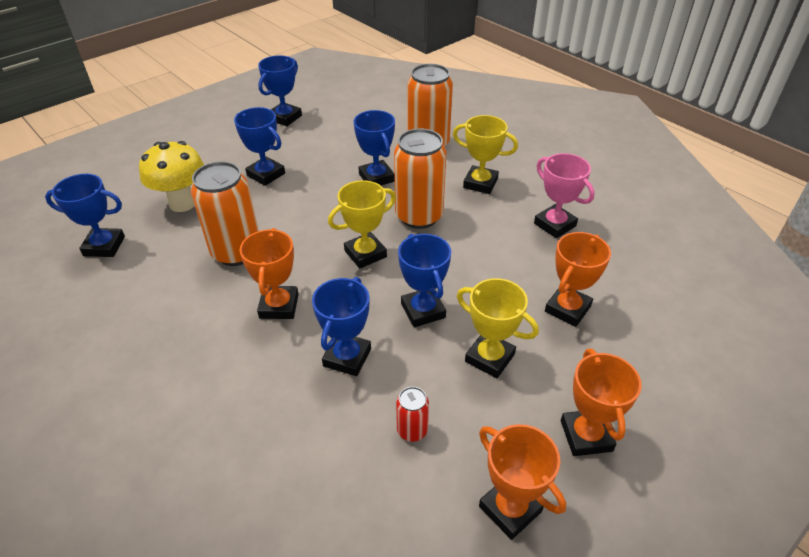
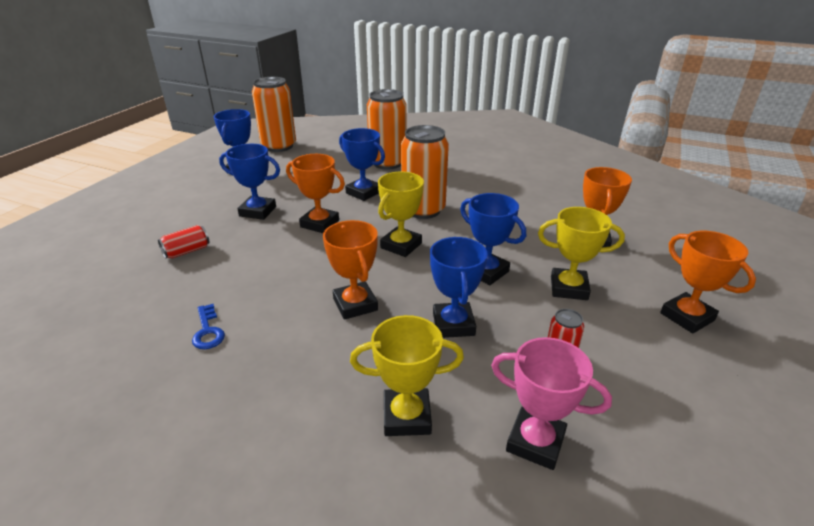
camera: 25 degrees left, 10 degrees down
(104, 246) = (121, 307): blue trophy -> none
(151, 291) = (208, 331): none -> blue key
(182, 203) = (187, 251): yellow mushroom -> red can
(236, 252) = (276, 275): orange can -> orange can (279, 146)
(480, 183) = (452, 178): yellow trophy -> yellow trophy (407, 416)
(510, 509) = (687, 388): orange trophy -> orange trophy (319, 224)
(554, 225) = (531, 191): pink trophy -> pink trophy (535, 442)

